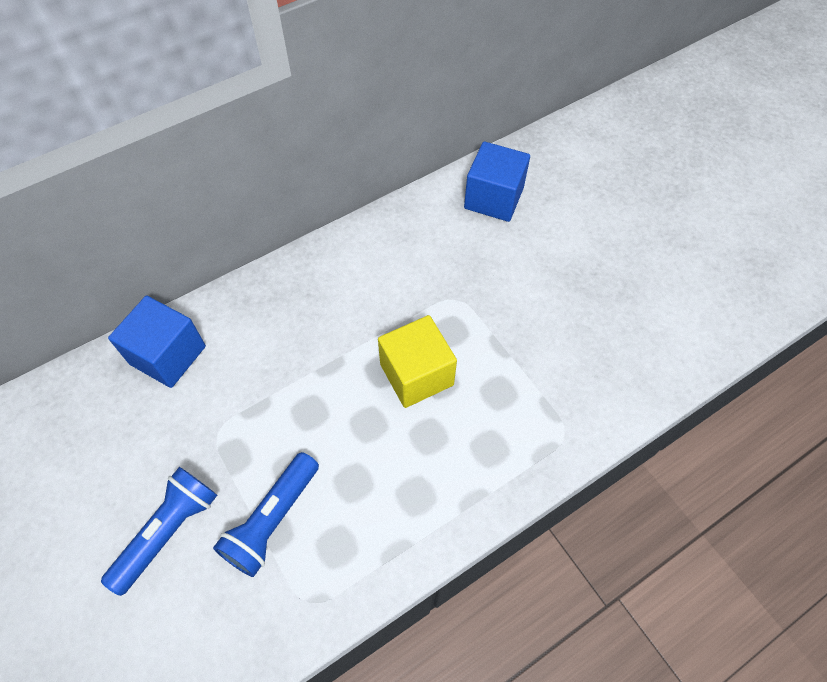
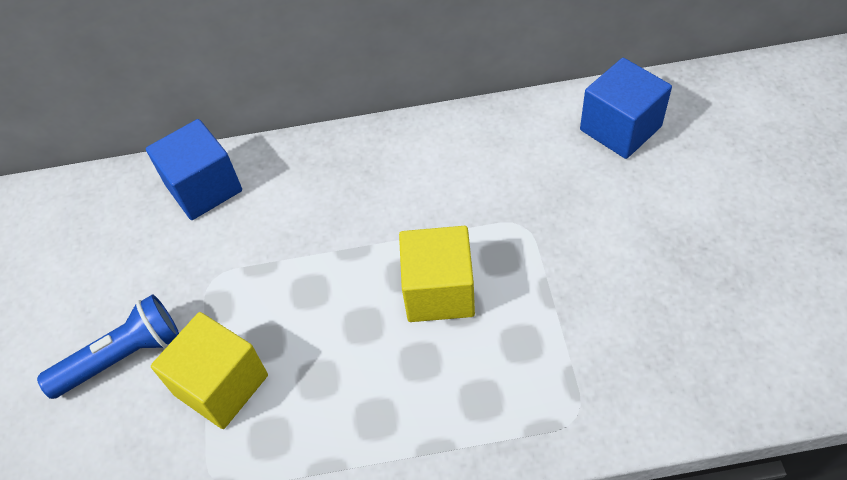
camera: 30 degrees right, 5 degrees down
(272, 520) = (221, 385): blue flashlight -> yellow cube

